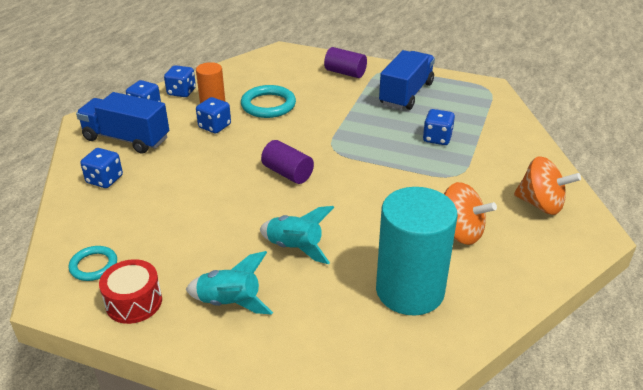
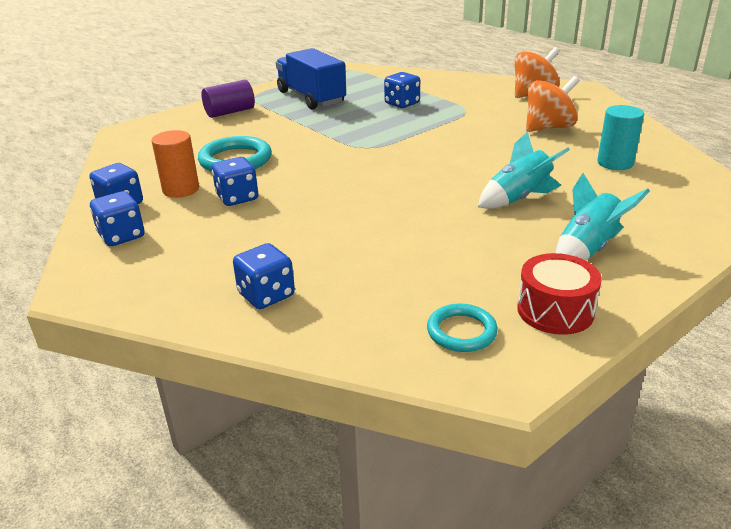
camera: 60 degrees left, 5 degrees down
(126, 139) = (182, 262): blue truck -> none
(287, 173) = (385, 176): purple cylinder -> none
(410, 290) = (615, 163): turquoise cylinder -> turquoise cylinder, size x0.52

